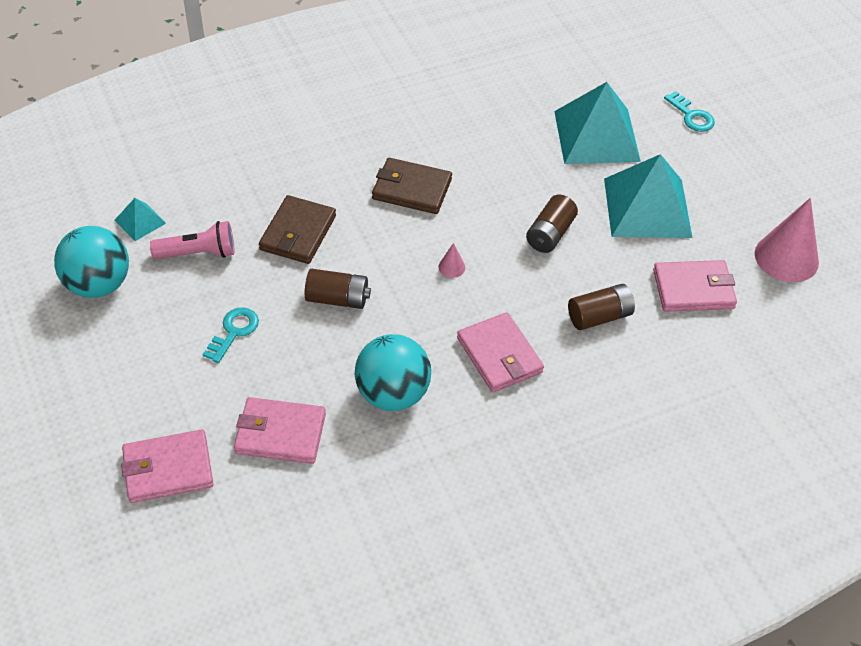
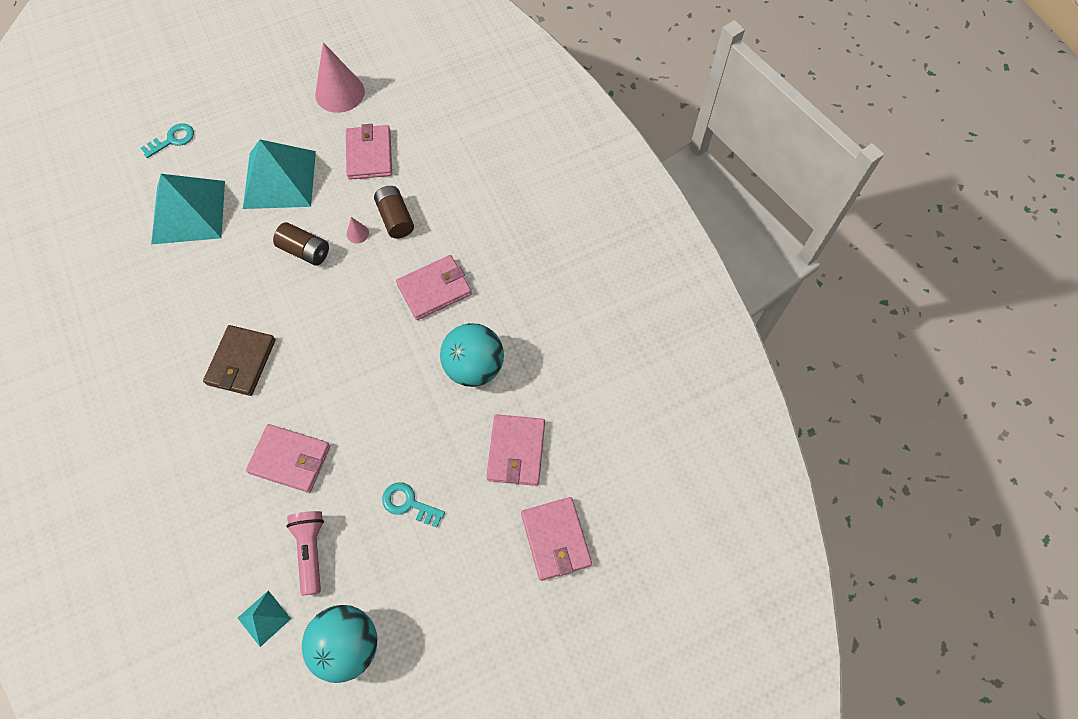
camera: 90 degrees left, 15 degrees up
(298, 233) = (290, 459): brown wallet -> pink wallet
(337, 299) = (372, 417): brown battery -> none
(451, 267) = (339, 326): pink cone -> pink cone (357, 233)

